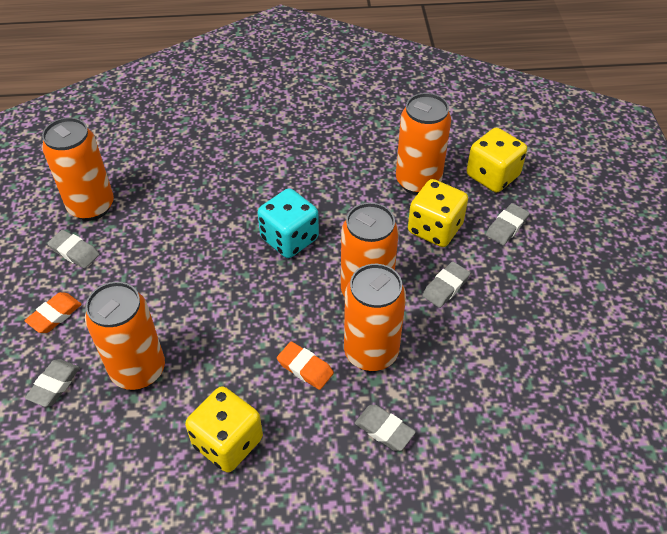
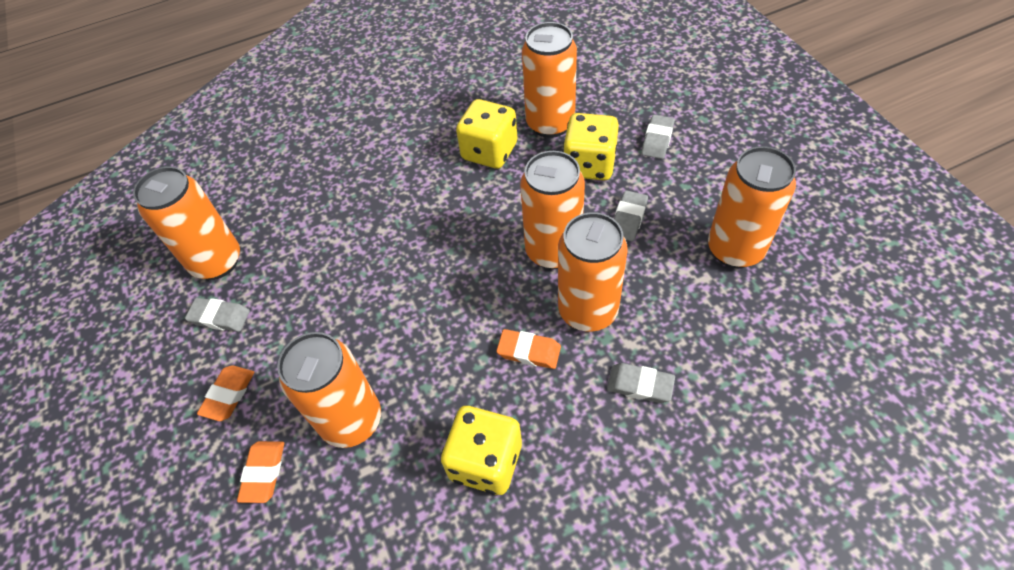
camera: 15 degrees left, 5 degrees up
(54, 385) = (263, 473): grey eraser -> orange eraser
(289, 239) = (448, 224): turquoise dice -> none
(492, 176) = (619, 95): yellow dice -> yellow dice (489, 151)
(527, 346) = (735, 249): none -> orange can

